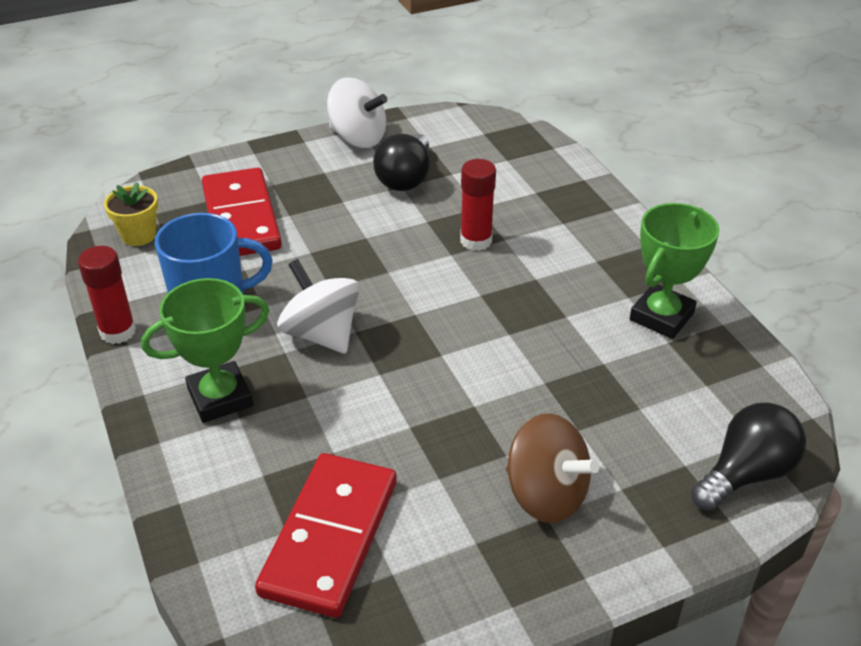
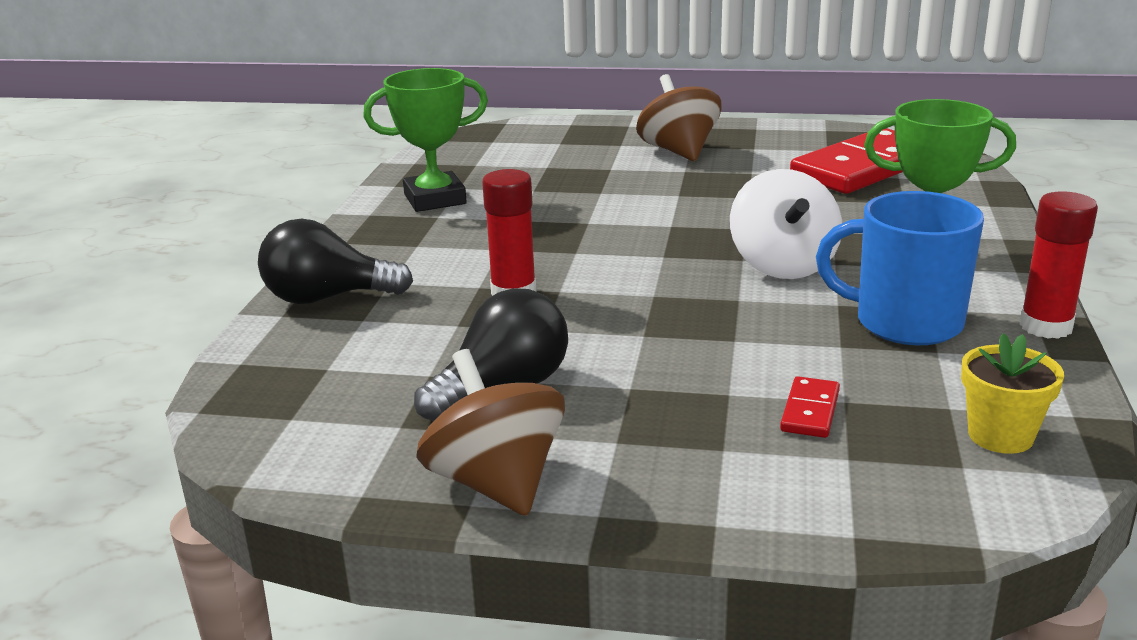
camera: 145 degrees left, 15 degrees down
(241, 218) = (810, 411): red domino -> red domino, size x0.41
(358, 138) = (496, 483): white spinning top -> brown spinning top
(746, 474) = (527, 132): black light bulb -> black light bulb (327, 298)

